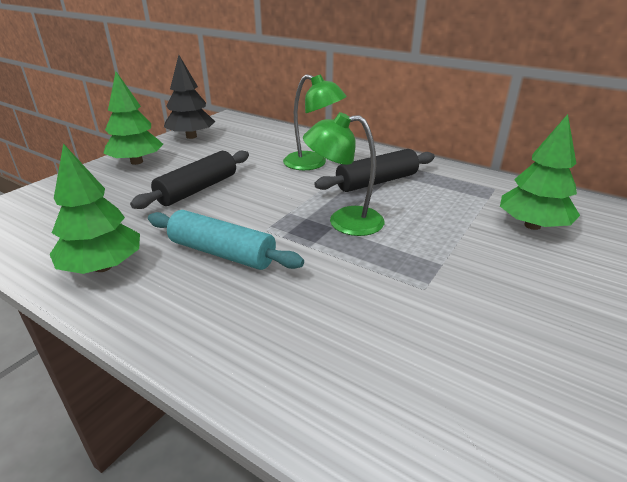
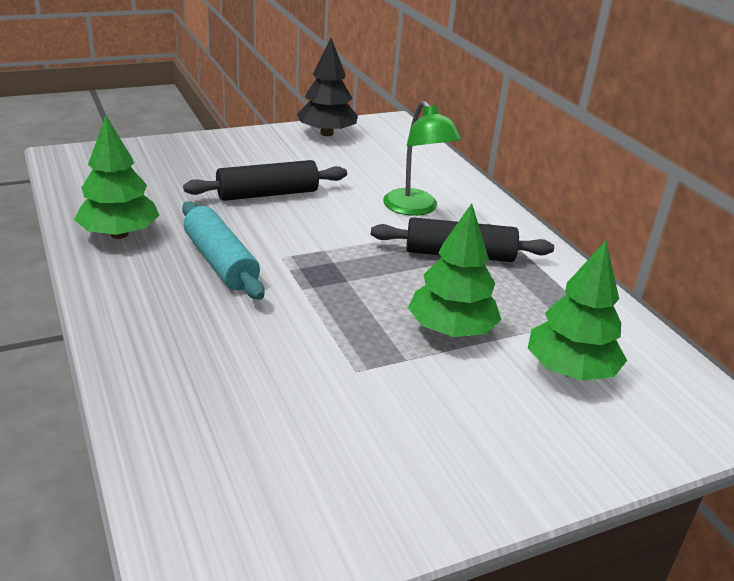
camera: 30 degrees right, 0 degrees up
(137, 162) = (244, 145): green tree -> green tree (451, 330)
(344, 221) = (365, 280): green lamp -> none

